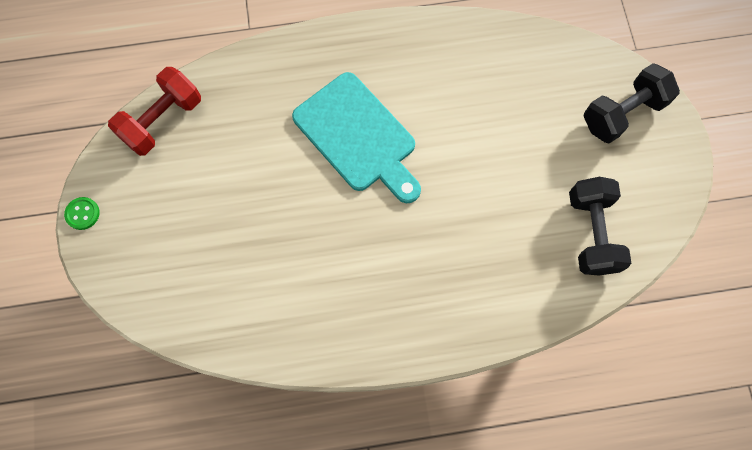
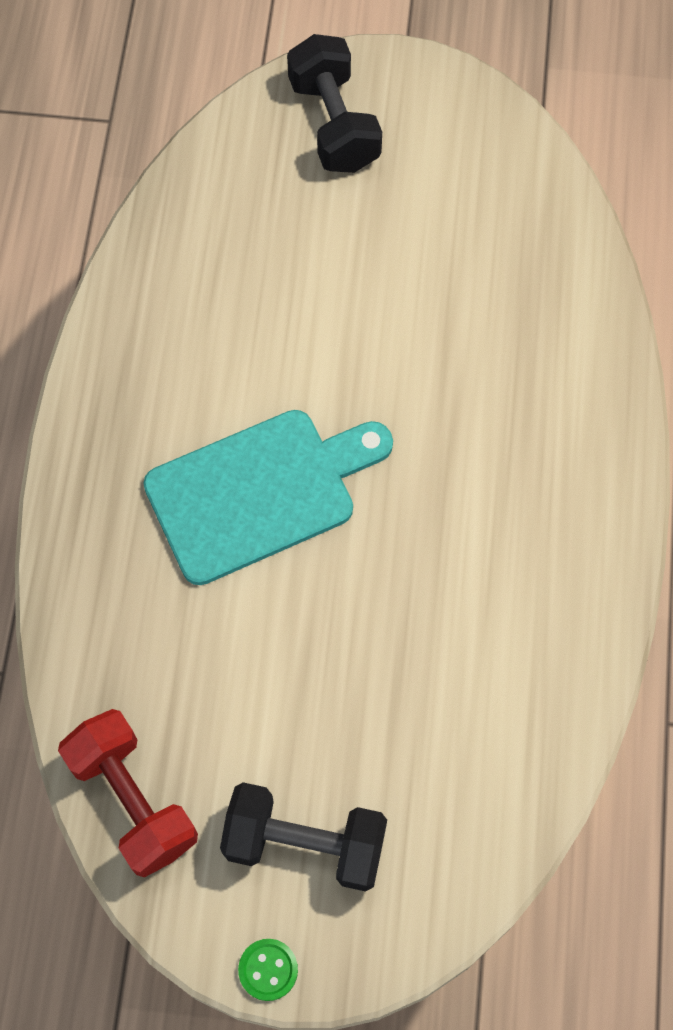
camera: 75 degrees left, 5 degrees down
(591, 233) = (503, 220): black dumbbell -> black dumbbell (305, 844)

